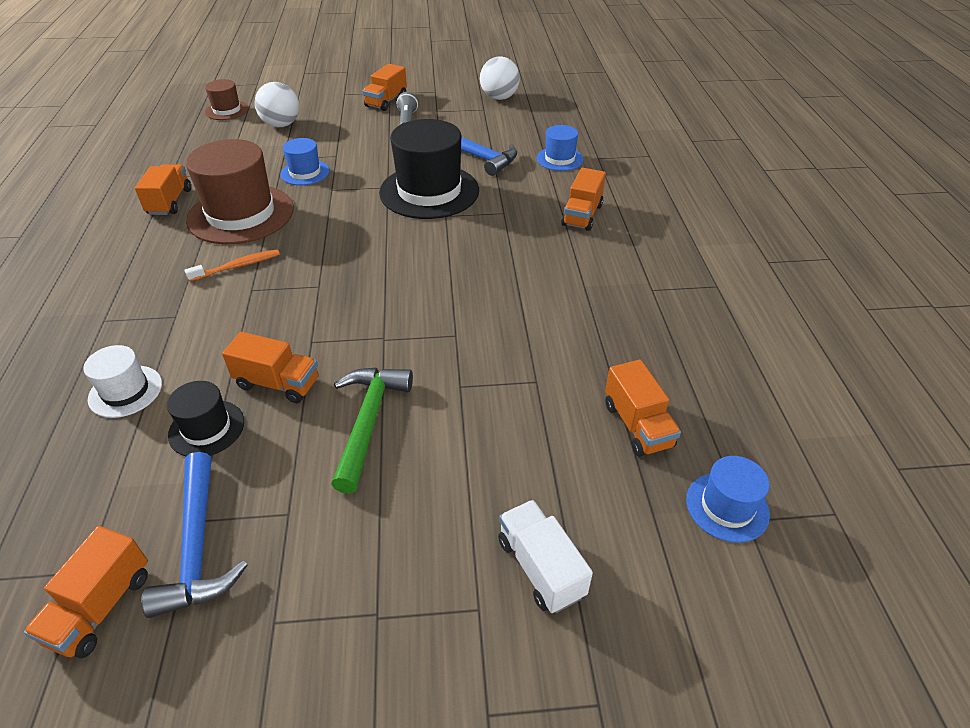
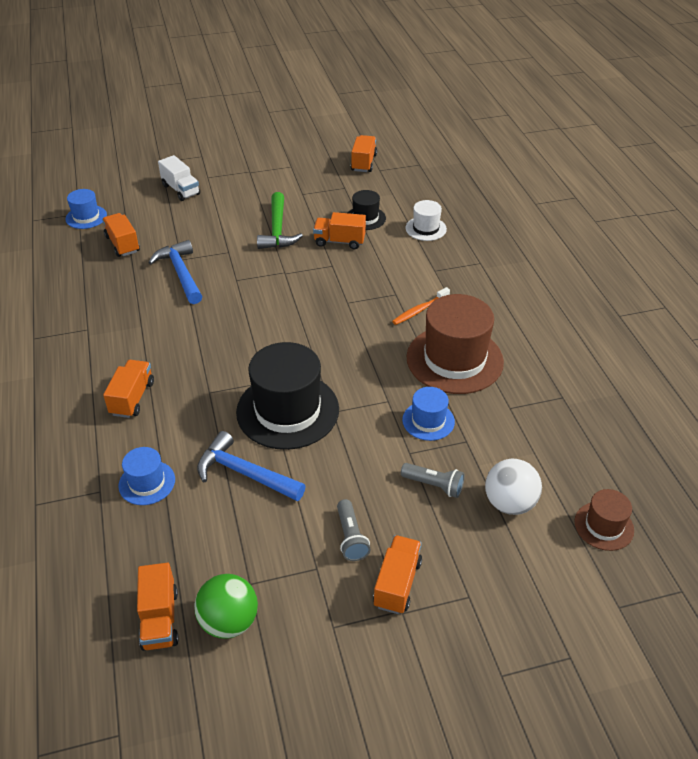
camera: 170 degrees right, 0 degrees up
(170, 202) = (531, 365): orange truck -> orange truck (160, 619)
(198, 546) = (337, 181): blue hammer -> blue hammer (181, 273)
(330, 137) = (434, 485): none -> grey flashlight
(499, 98) = (229, 621): white ball -> green ball

